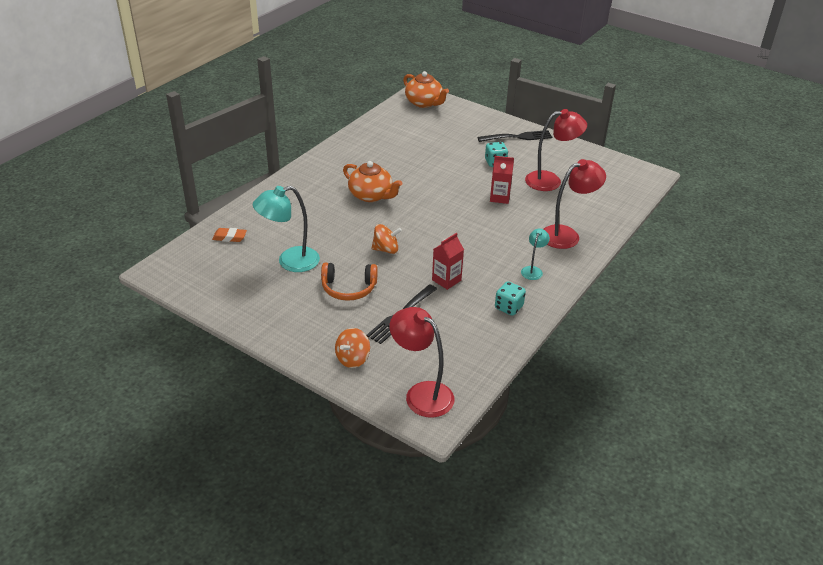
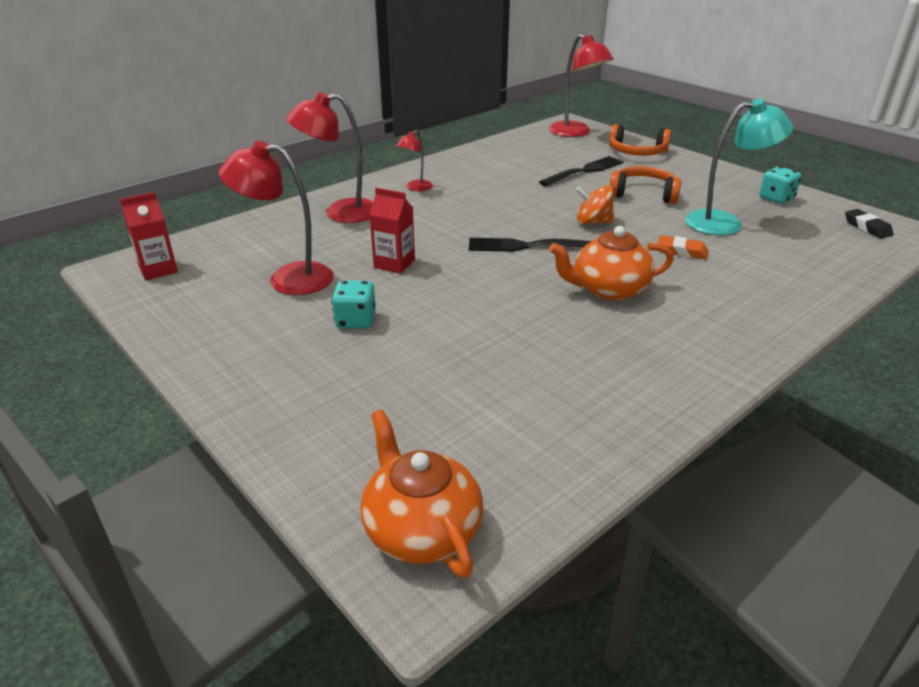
camera: 165 degrees left, 5 degrees down
(184, 271) = (867, 227): none -> black eraser
(229, 237) = (828, 256): orange eraser -> orange eraser (682, 251)
(352, 359) = (637, 152): orange spinning top -> orange headphones
(371, 195) = (608, 289): orange teapot -> orange teapot turned 60 degrees counterclockwise
(446, 280) = (523, 190): red carton -> red carton (158, 270)
(508, 307) = (466, 166): turquoise dice -> turquoise dice (776, 198)
(518, 137) = (260, 371): black fork -> black fork (527, 246)
(533, 270) = (415, 188): turquoise lamp -> red lamp

